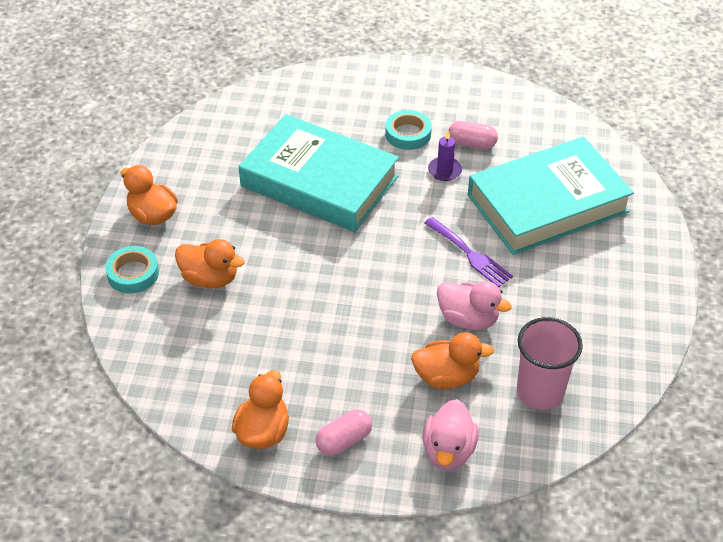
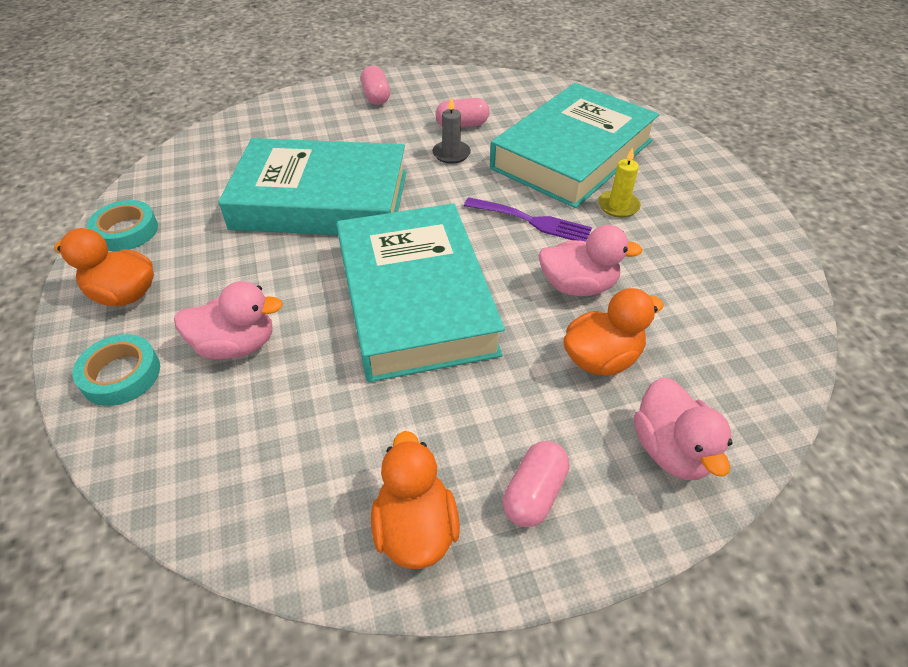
camera: 25 degrees left, 0 degrees up
(210, 278) = (236, 345): orange duck -> pink duck
(344, 287) = (415, 299): none -> turquoise book
(408, 134) = (392, 133): turquoise tape -> turquoise tape (126, 231)
(415, 90) = (376, 97): none -> pink capsule
(444, 170) = (451, 154): purple candle -> grey candle
(540, 392) = (713, 336): pink cup -> none
(550, 264) = (618, 206): none -> yellow candle

